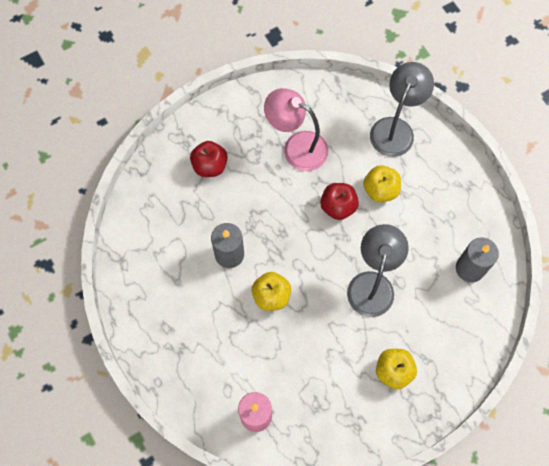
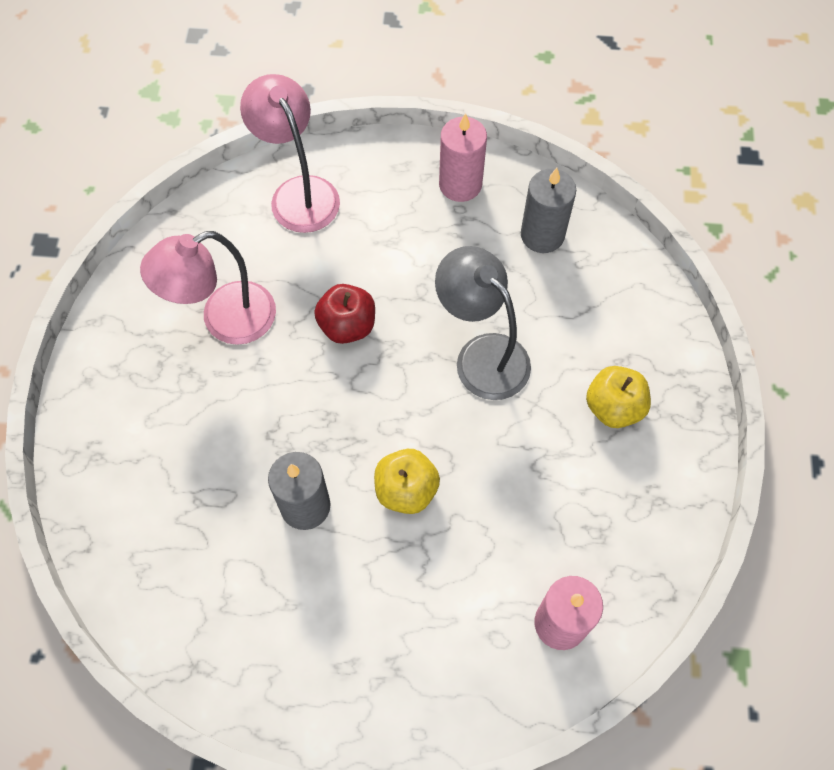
camera: 55 degrees left, 5 degrees down
(210, 166) = (156, 446): red apple -> none
(380, 190) = (365, 263): yellow apple -> none
(395, 128) = (298, 193): grey lamp -> pink lamp
(467, 205) = (460, 184): none -> pink candle

